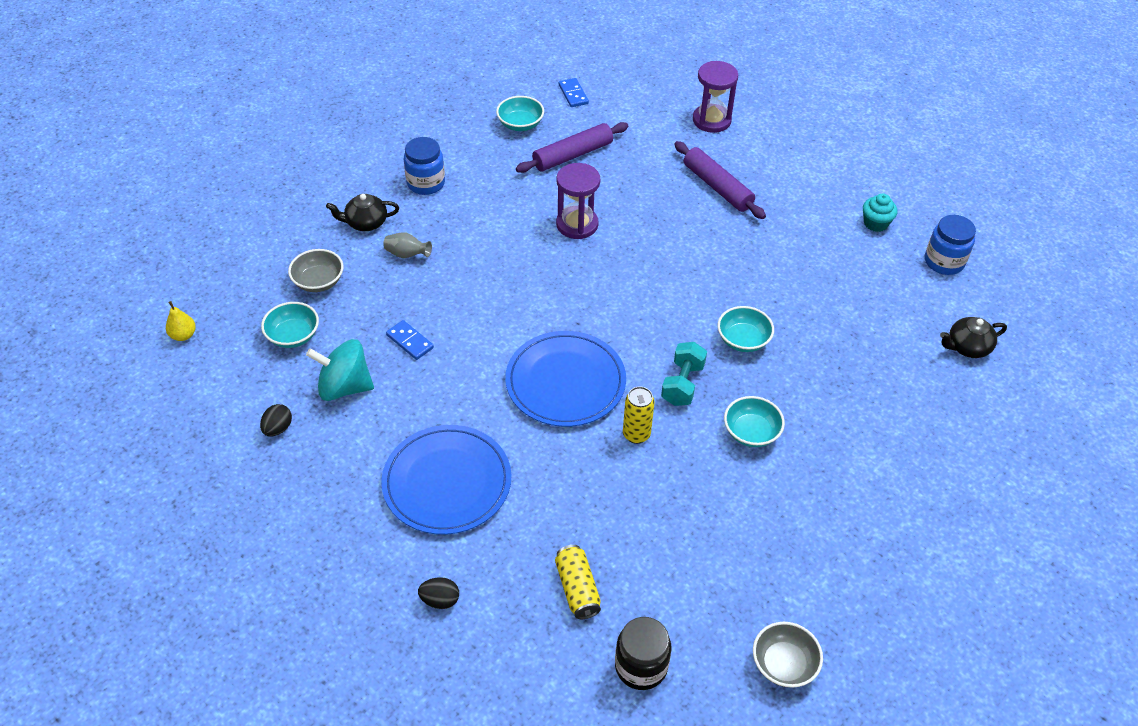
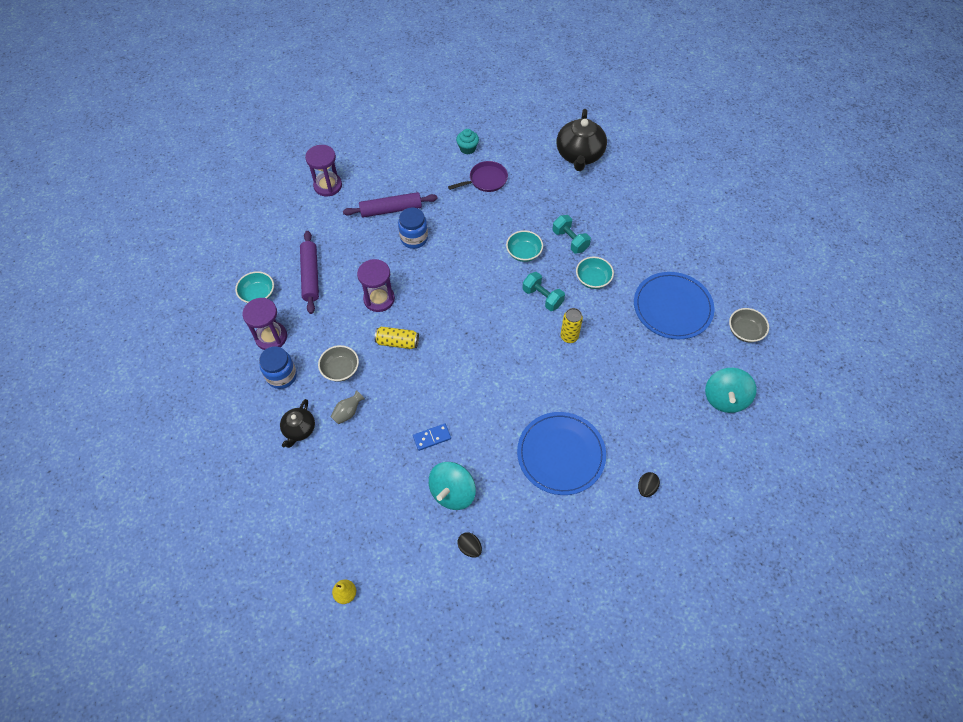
camera: 65 degrees left, 10 degrees up
(293, 336) = (387, 513): turquoise bowl -> none
(318, 281) = (342, 480): grey bowl -> grey bowl (340, 369)
(471, 156) = (271, 337): none -> purple hourglass
(565, 382) = (511, 358): blue plate -> blue plate (672, 307)
(573, 94) = (248, 251): blue domino -> none
(577, 588) = (665, 410): yellow can -> yellow can (397, 342)
(641, 666) = (725, 398): black jar -> turquoise spinning top
(801, 385) = (570, 240): none -> turquoise dumbbell
(837, 260) = (486, 180): none -> purple pan
(944, 262) = (514, 133): blue jar -> blue jar (414, 238)
(967, 347) = (579, 155): black teapot -> black teapot, size x1.80

